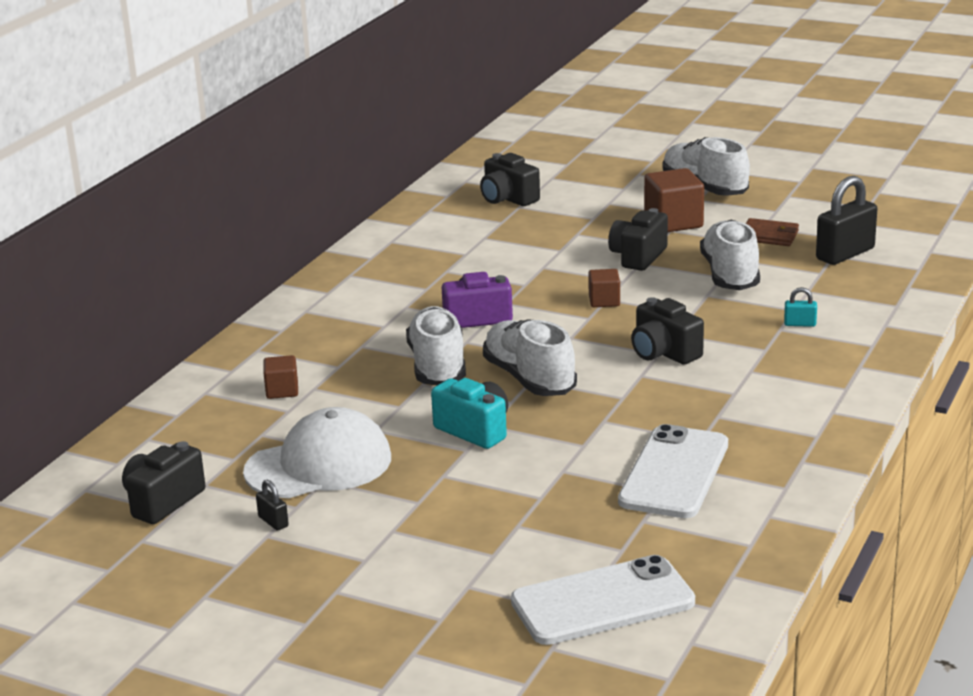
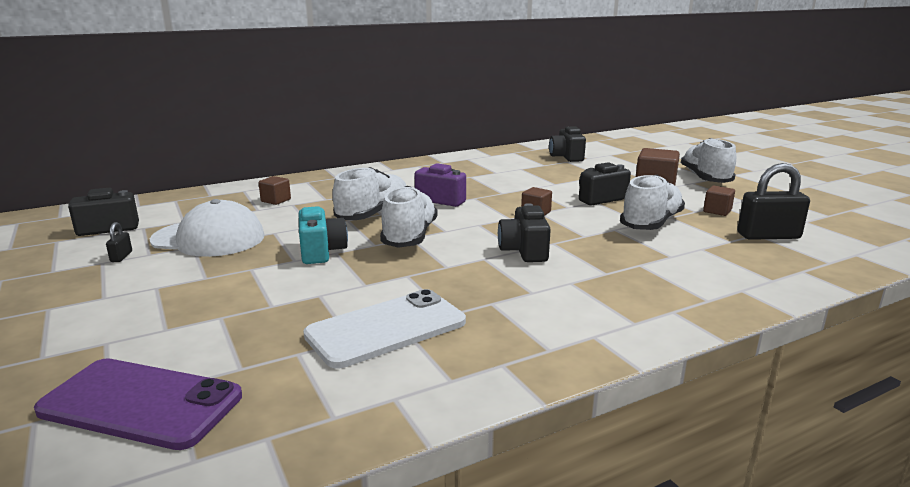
camera: 35 degrees right, 5 degrees down
(602, 602) = (141, 403): white phone -> purple phone
(769, 236) = (717, 211): brown wallet -> brown cube
(800, 324) = (661, 266): turquoise padlock -> none

